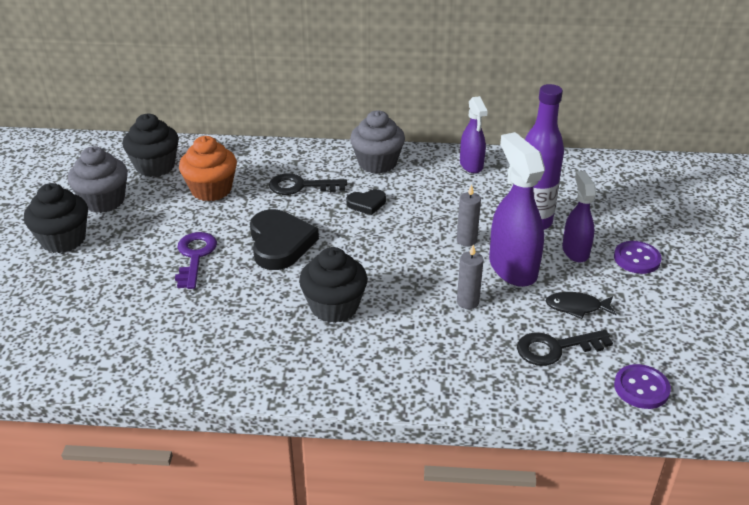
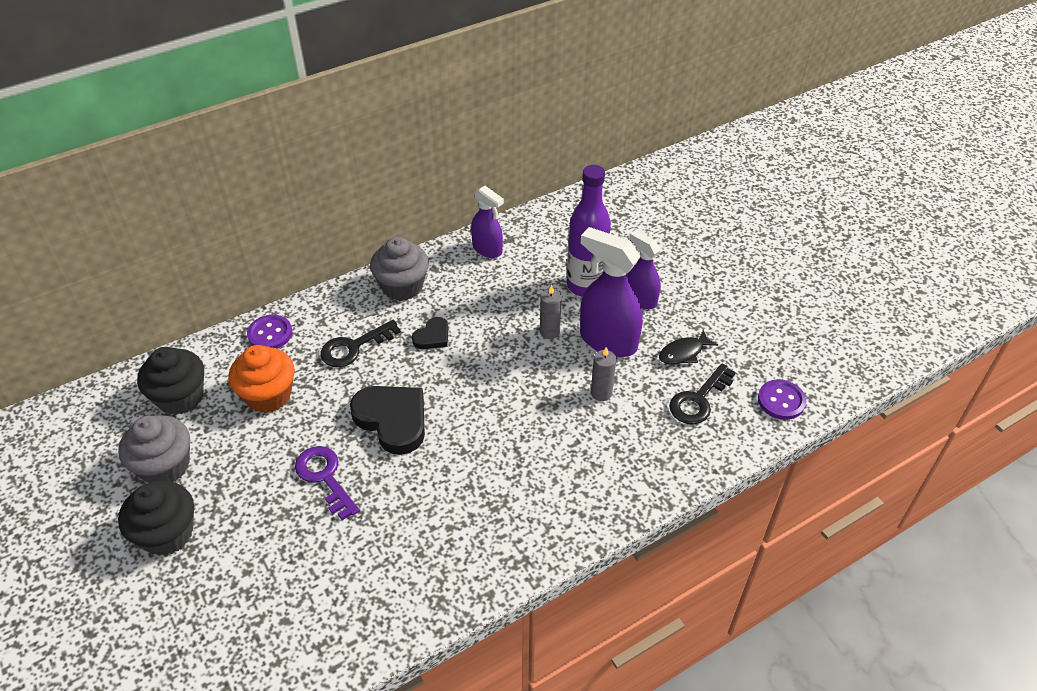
camera: 35 degrees left, 10 degrees up
(334, 307) = (499, 458): black cupcake -> none
(637, 259) = (690, 283): purple button -> purple button (270, 334)

